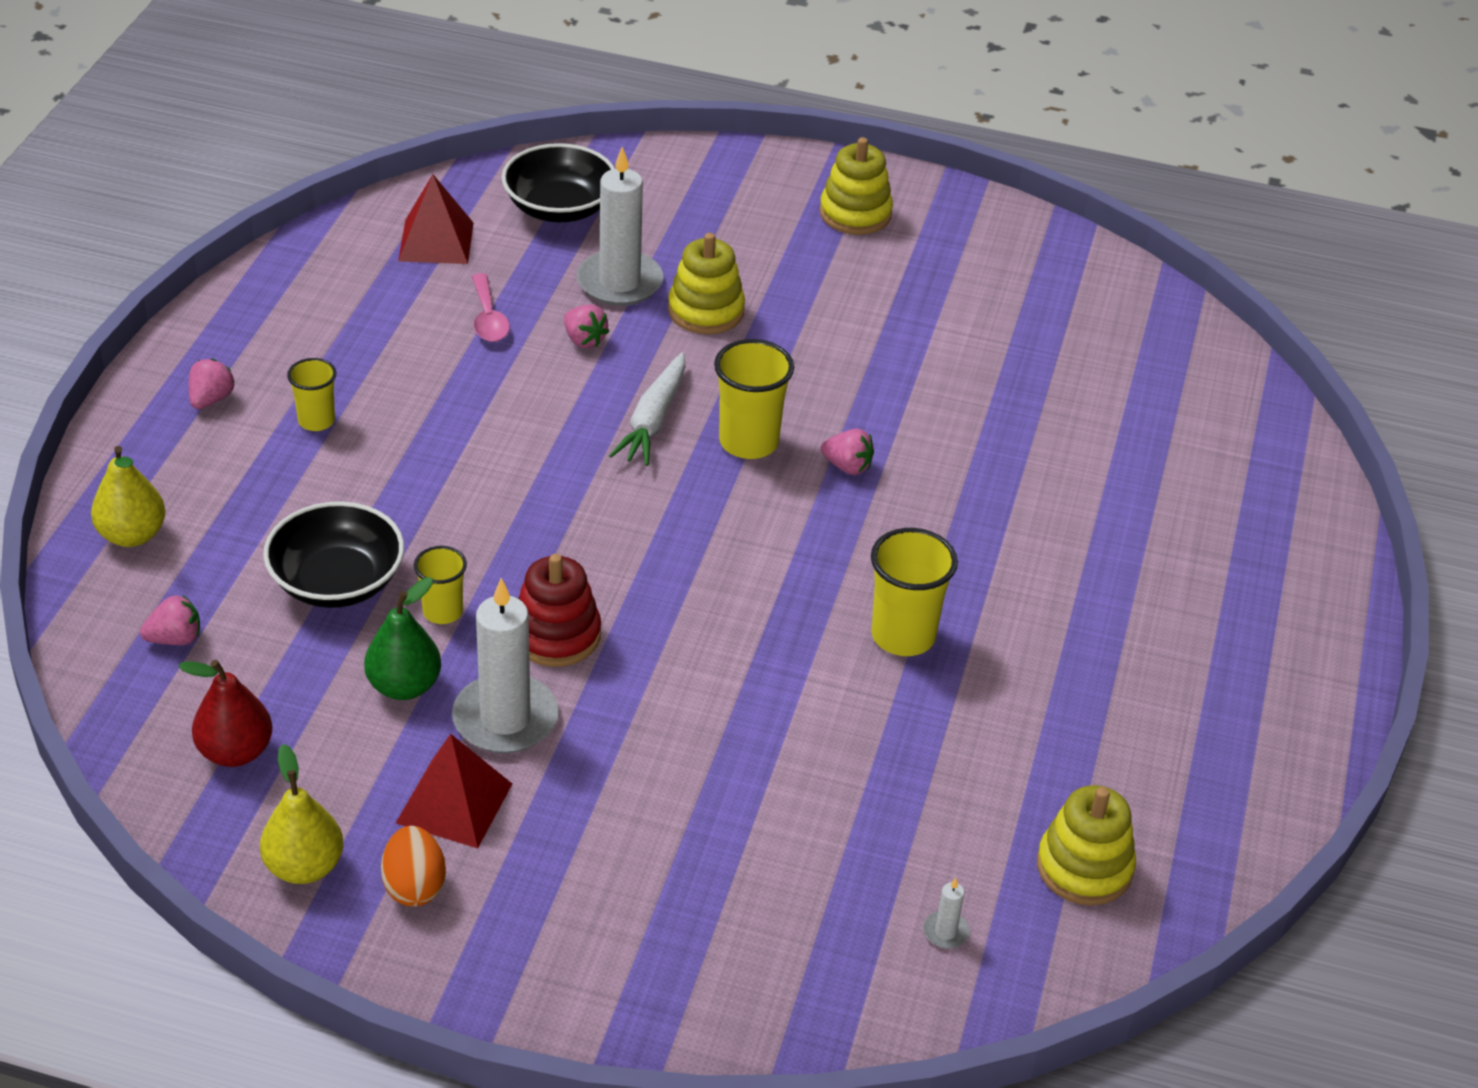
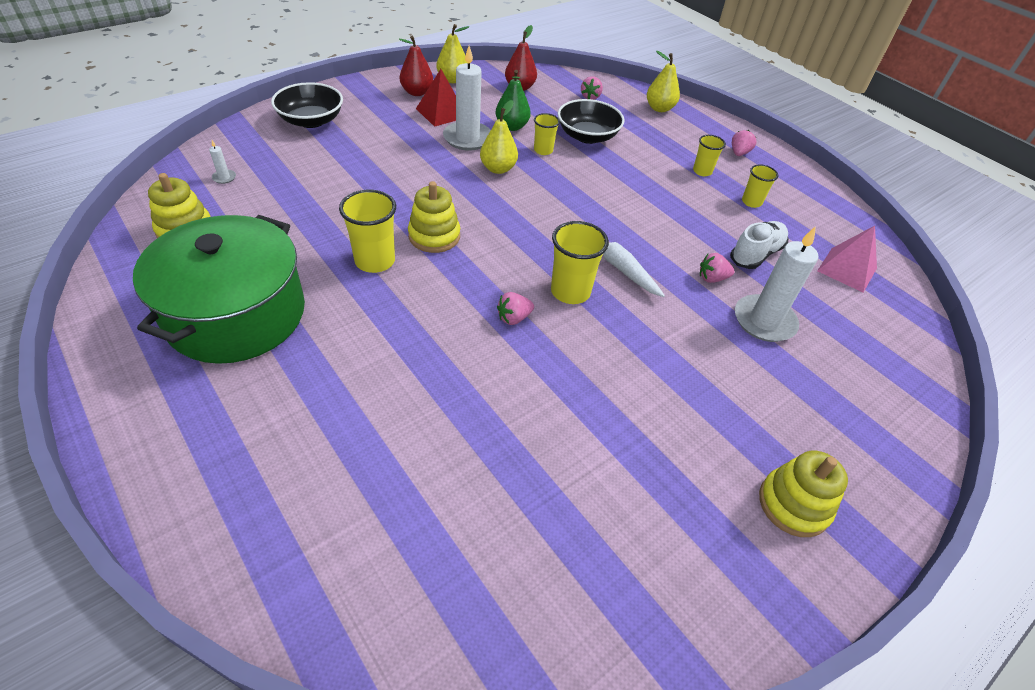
camera: 125 degrees right, 5 degrees up
(211, 399) = (739, 153): pink strawberry -> pink strawberry turned 120 degrees counterclockwise
(356, 351) = (751, 202): none -> yellow cup
(414, 886) = (417, 92): orange egg -> red pear
(436, 241) = (847, 269): red pyramid -> pink pyramid
(488, 318) = (756, 254): pink spoon -> white shoe
(556, 635) = (498, 169): red stacking toy -> yellow pear
(559, 208) = (867, 337): black bowl -> black bowl (311, 120)
(706, 311) = (710, 343): yellow stacking toy -> yellow stacking toy (434, 236)
(1126, 692) = (236, 314): none -> green pot

